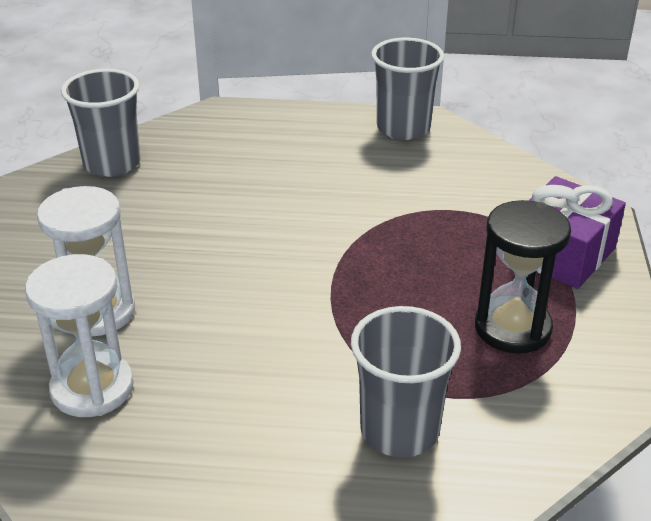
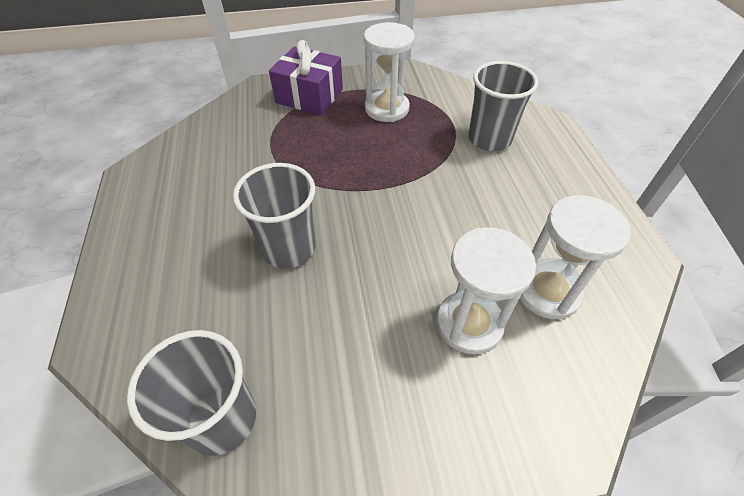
camera: 105 degrees left, 15 degrees up
(403, 128) = (146, 185): grey cup -> grey cup (289, 248)
(512, 328) = (387, 109): black hourglass -> white hourglass

